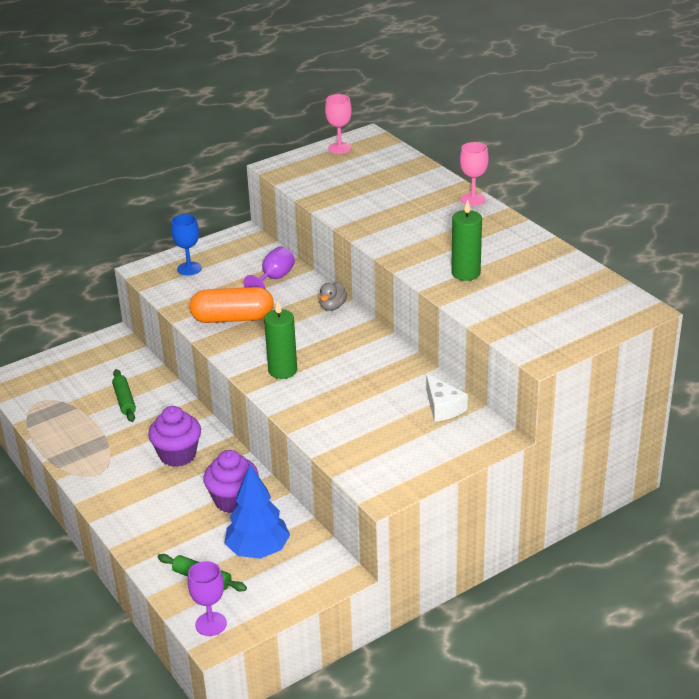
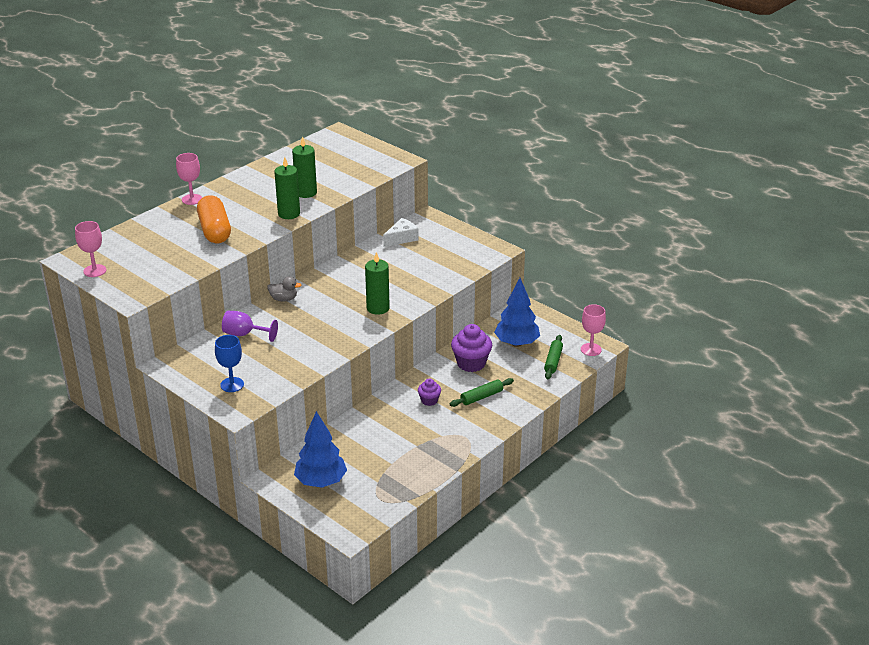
camera: 105 degrees left, 0 degrees up
(90, 367) = (321, 481): none -> blue tree
(124, 400) = (366, 446): green rolling pin -> green rolling pin (481, 397)
(177, 455) = (429, 400): purple cupcake -> purple cupcake, size x0.55
(211, 624) = (591, 349): purple goblet -> pink goblet
(233, 318) = (310, 344): orange capsule -> orange capsule (214, 230)
(415, 258) = (289, 214): none -> green candle

